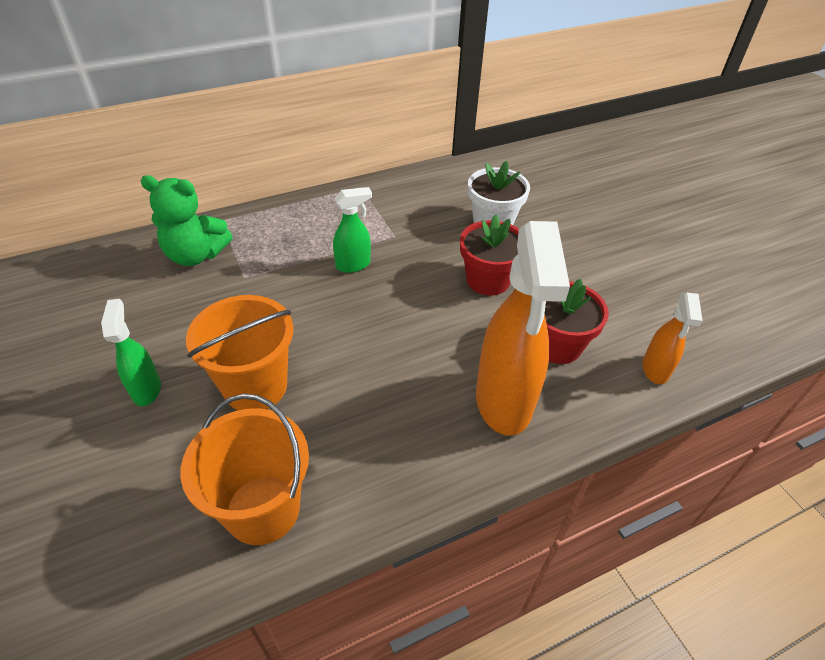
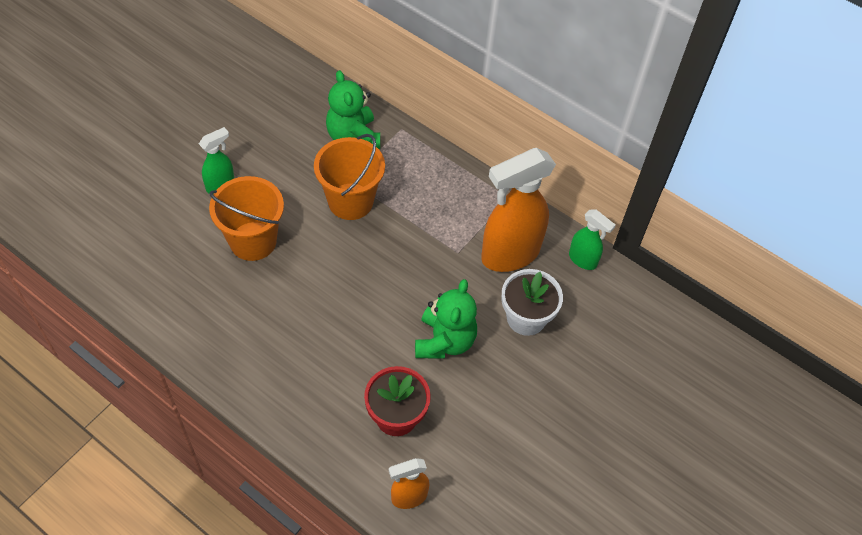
camera: 60 degrees right, 10 degrees up
(263, 509) = (167, 294): orange bucket -> orange bucket (350, 201)
(353, 265) = (404, 240): green spray bottle -> green spray bottle (583, 260)
(488, 280) = (444, 341): red flower pot -> green teddy bear
(504, 402) = (317, 397): orange spray bottle -> orange spray bottle (509, 254)

